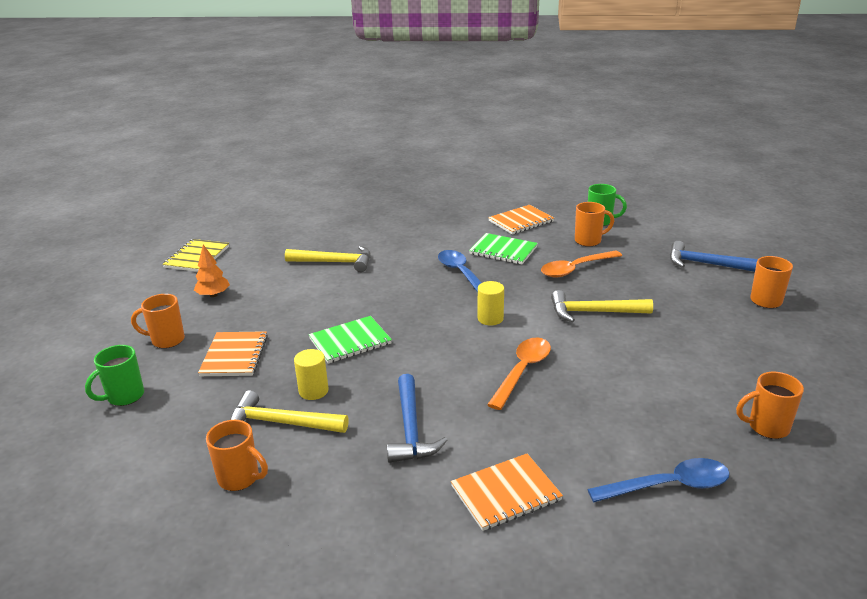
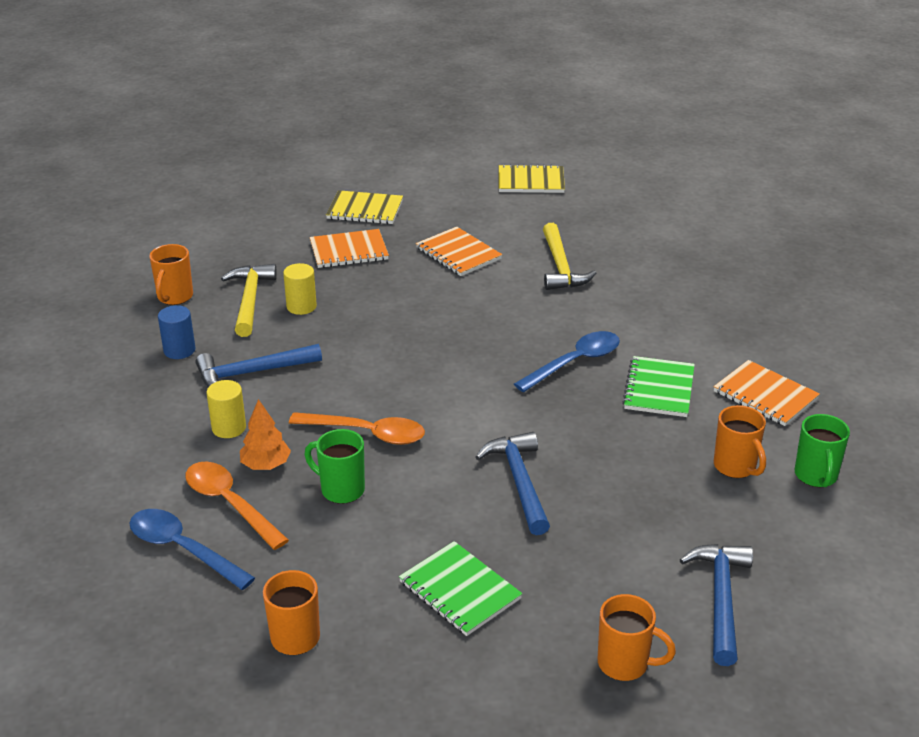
camera: 75 degrees right, 5 degrees up
(124, 397) = (273, 215): green mug -> green mug (341, 490)
(166, 340) = (365, 210): orange mug -> yellow notebook
(213, 295) = (456, 211): orange tree -> orange tree (266, 465)
(348, 478) = (179, 350): none -> blue cylinder
(350, 341) = (393, 310): green notebook -> green notebook (460, 590)
(490, 318) = (473, 398): yellow cylinder -> yellow cylinder (229, 428)
(505, 493) = (165, 442): orange notebook -> orange notebook (458, 254)
(576, 269) = (636, 459): orange spoon -> orange spoon (230, 504)
(593, 312) = (519, 482): yellow hammer -> blue hammer
(668, 486) = (183, 549): blue spoon -> blue spoon turned 150 degrees clockwise

